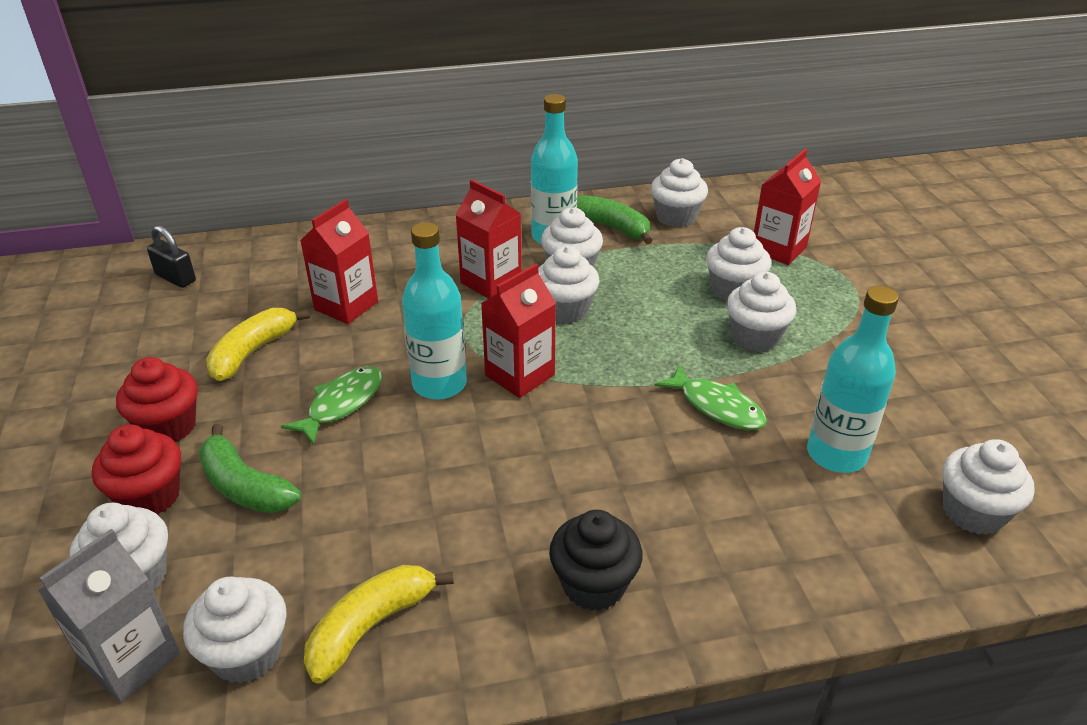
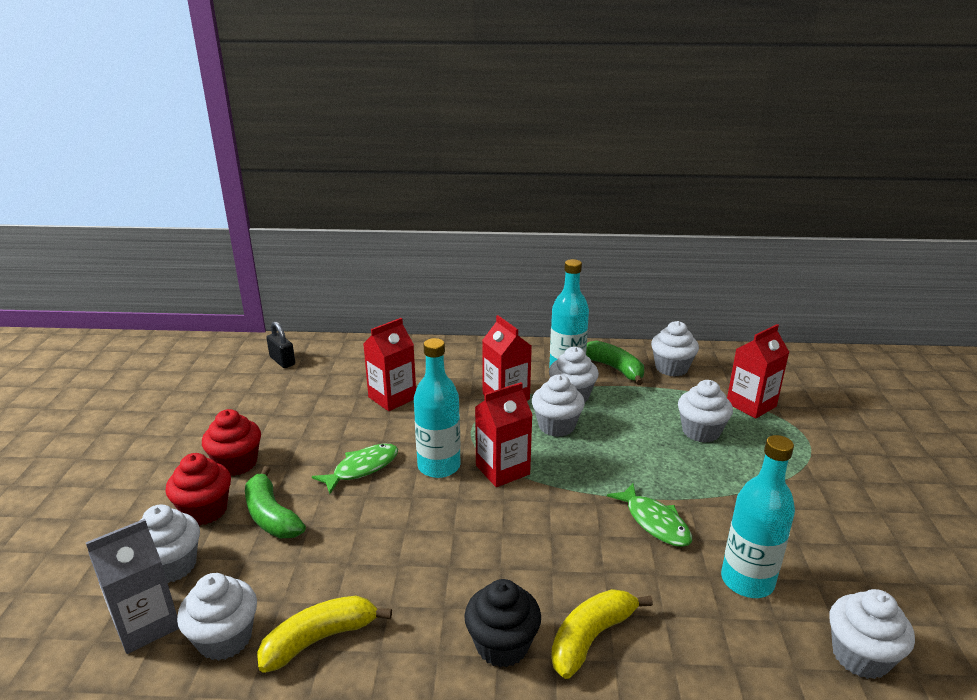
camera: 15 degrees right, 10 degrees down
(253, 352) = (314, 420): yellow banana -> yellow banana (591, 637)
(755, 337) = (707, 472): white cupcake -> none

